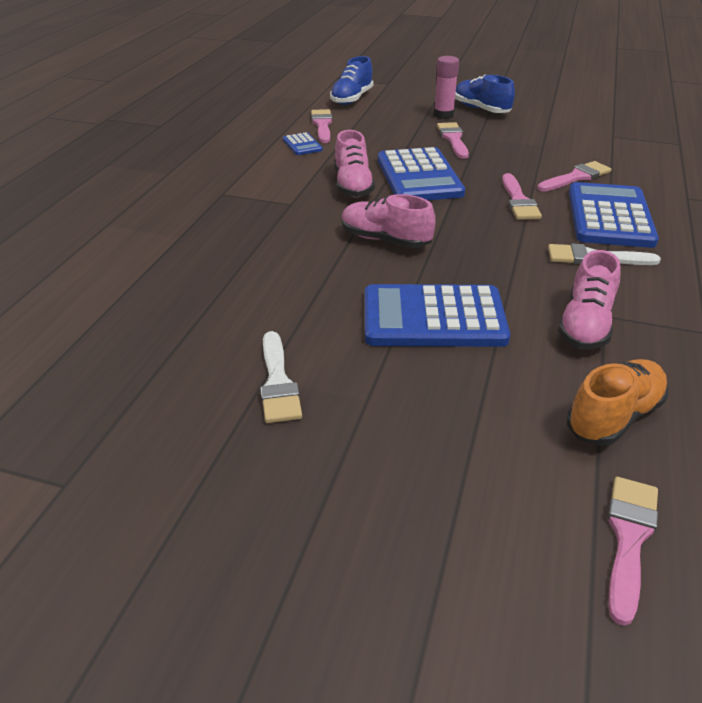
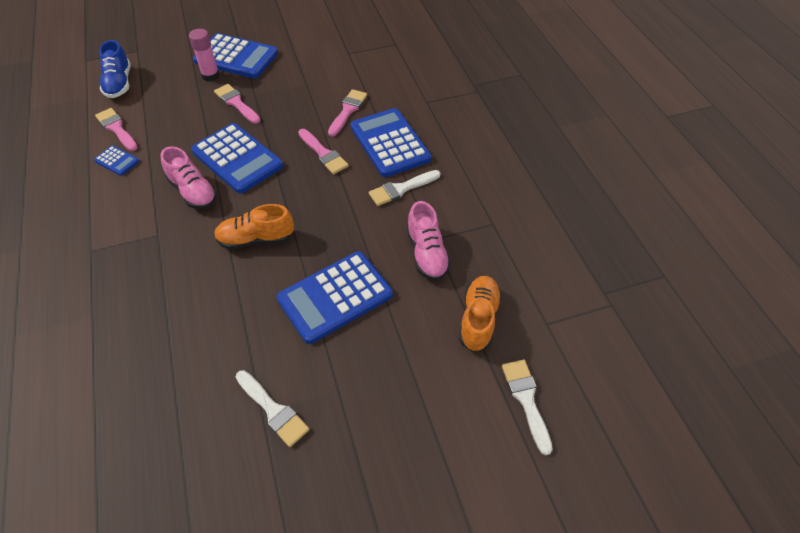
camera: 35 degrees left, 15 degrees up
(385, 240) = (256, 239): pink shoe -> orange shoe
(481, 109) = (236, 57): blue shoe -> blue calculator
(629, 538) = (526, 400): pink brush -> white brush

